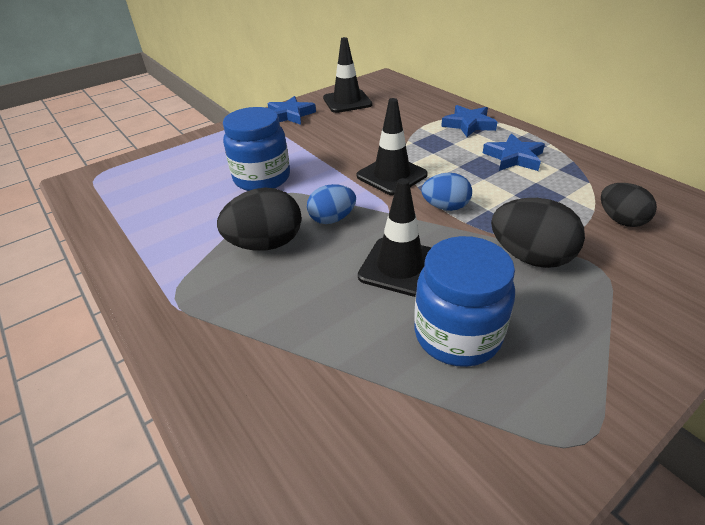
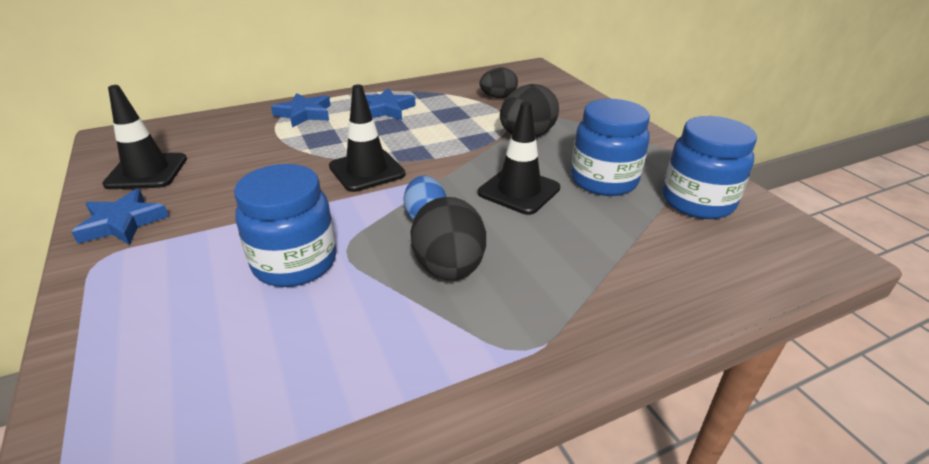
camera: 80 degrees left, 5 degrees down
(445, 207) = (442, 154): blue egg -> none
(450, 442) = (697, 202): none -> blue jar

